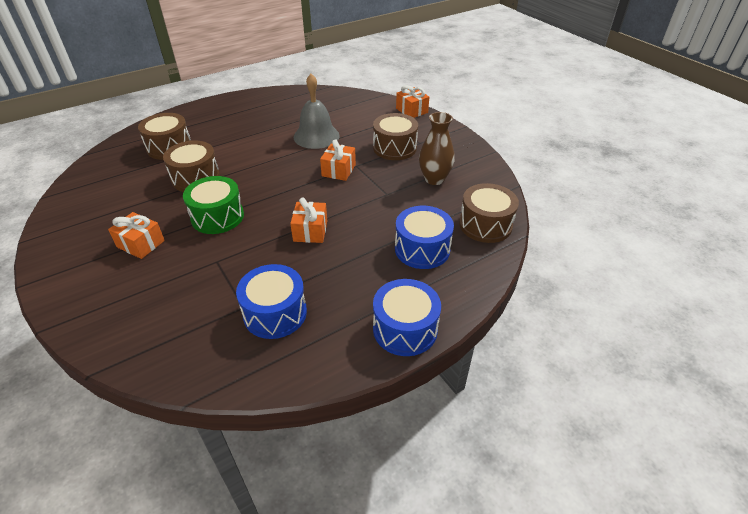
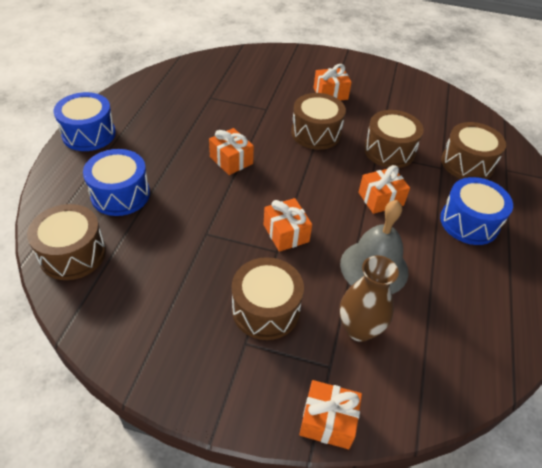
camera: 135 degrees right, 5 degrees up
(217, 217) = (316, 133): green drum -> brown drum
(256, 158) = (380, 199): none -> orange gift
(275, 313) = (186, 103): blue drum -> blue drum (469, 222)
(434, 179) = (172, 285): brown vase -> brown vase (359, 329)

